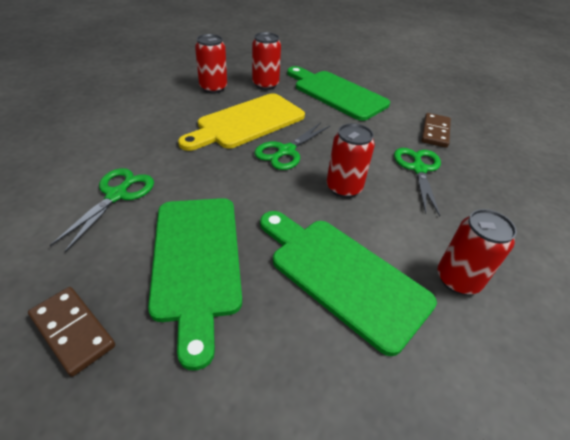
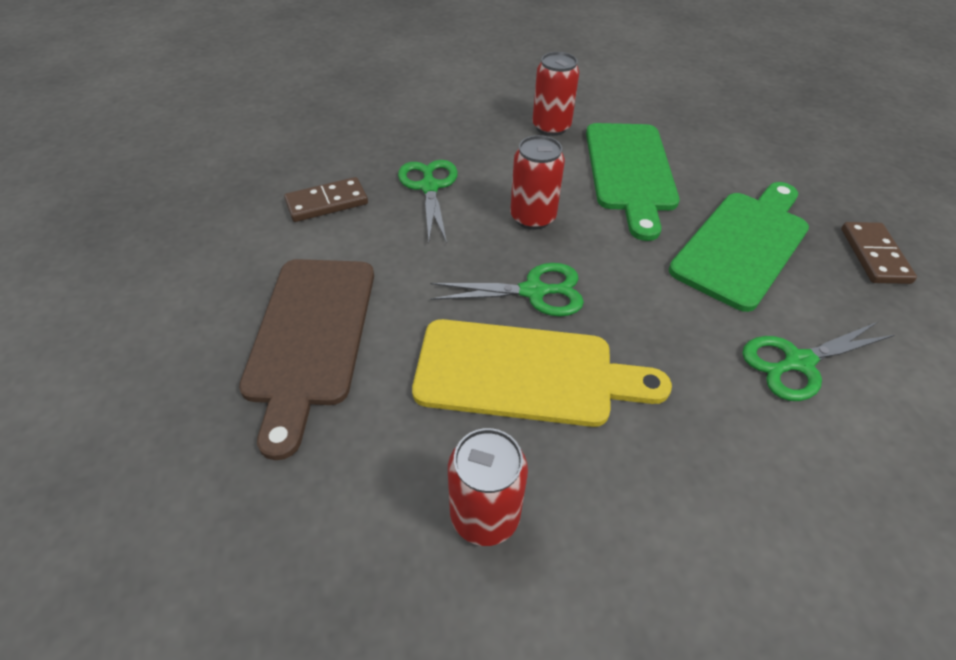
camera: 130 degrees left, 5 degrees up
(265, 85) = (380, 448): red can -> none
(337, 93) = (310, 336): green cutting board -> brown cutting board
(419, 169) = (429, 187): green scissors -> green scissors turned 120 degrees clockwise

